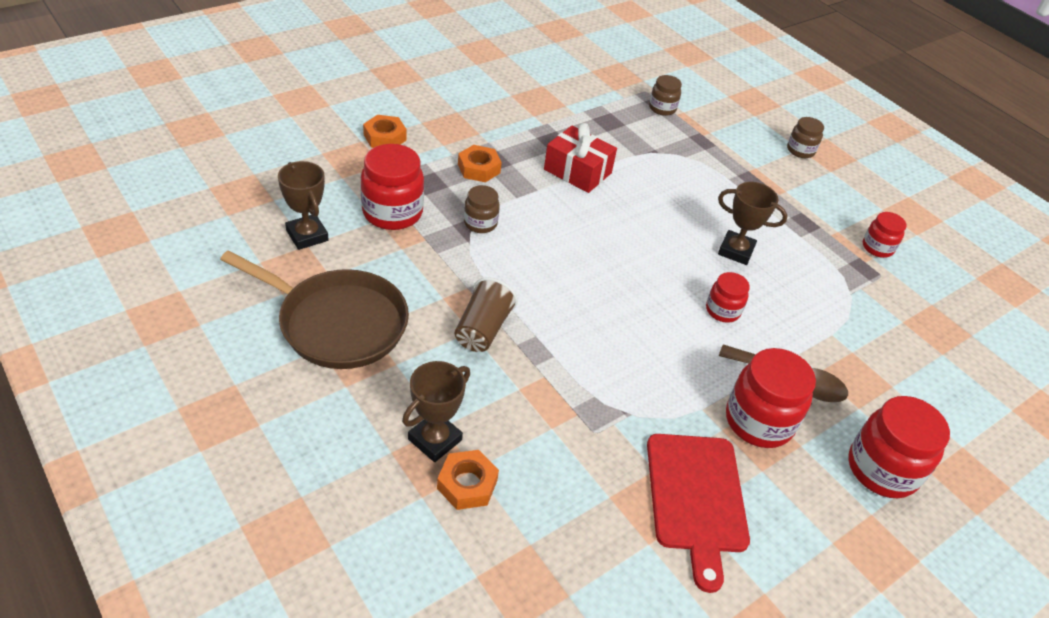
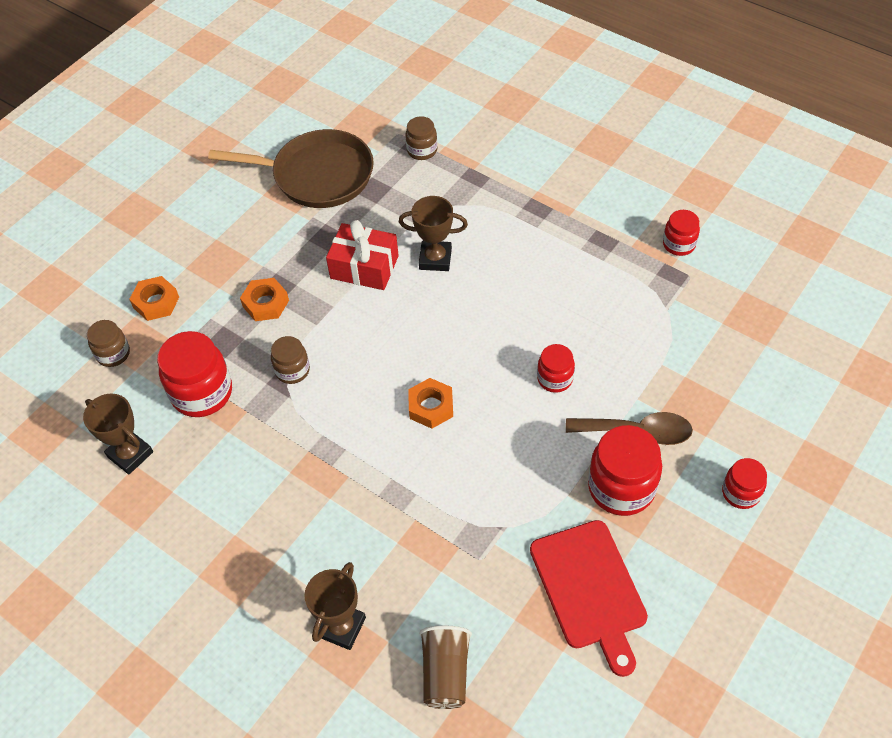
camera: 10 degrees left, 10 degrees up
(337, 323) = (202, 541): brown pan -> brown pan (317, 175)
(467, 484) = (387, 659): orange nut -> orange nut (431, 407)
(483, 329) = (340, 492): brown cup -> brown cup (445, 673)
(736, 251) = (547, 303): brown trophy -> brown trophy (435, 259)
(800, 150) = (575, 151): brown jar -> brown jar (113, 354)
(882, 469) = (741, 493): red jar -> red jar, size x0.57

